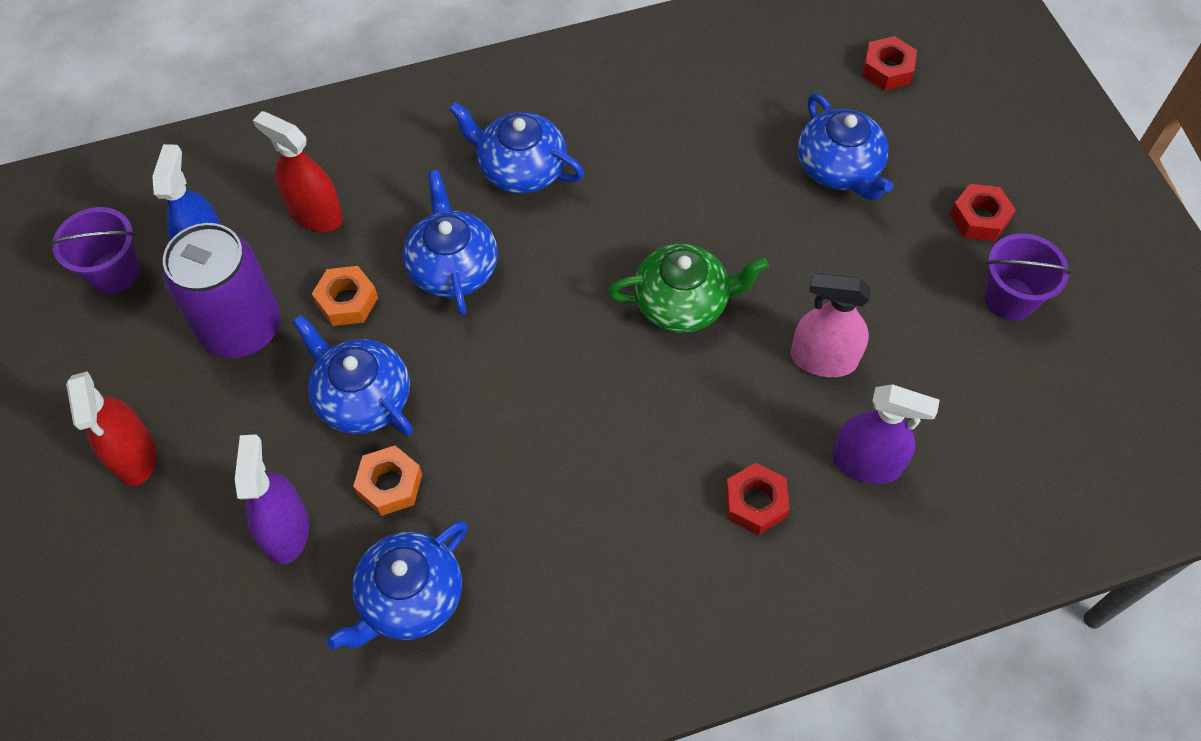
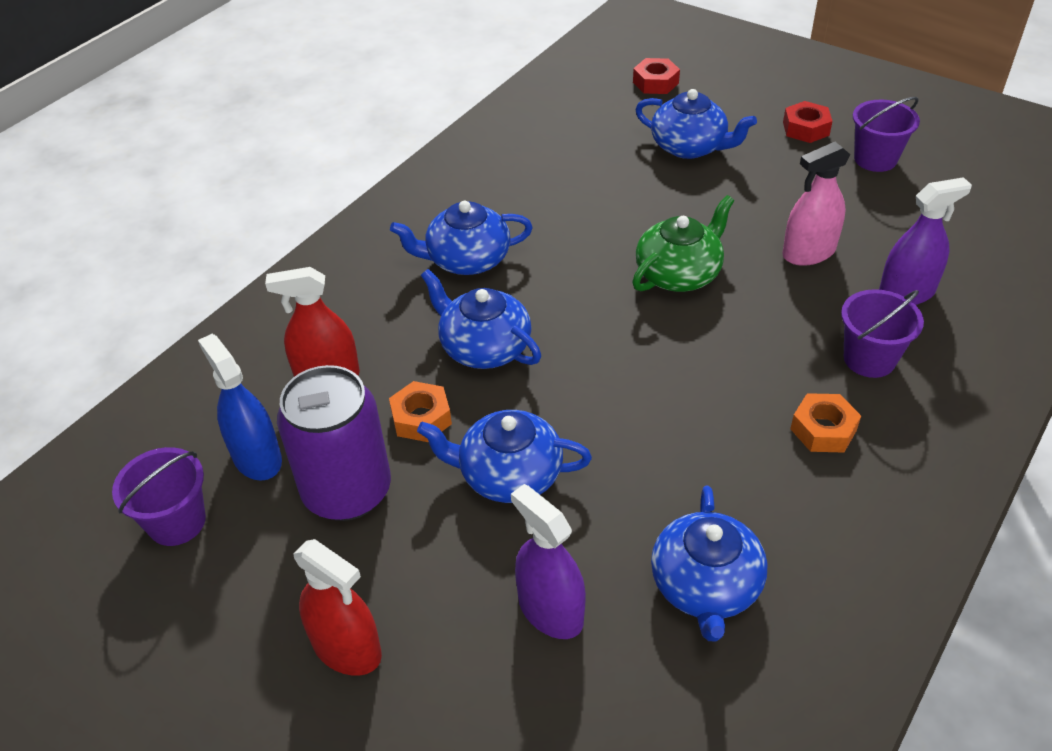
camera: 35 degrees left, 15 degrees down
(390, 484) = (599, 519): orange nut -> orange nut (823, 429)
(755, 502) = (869, 359): red nut -> purple bucket

